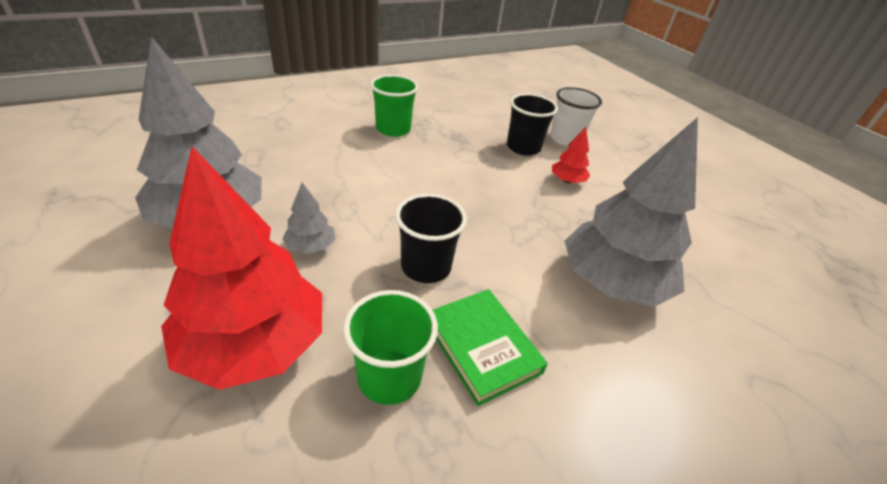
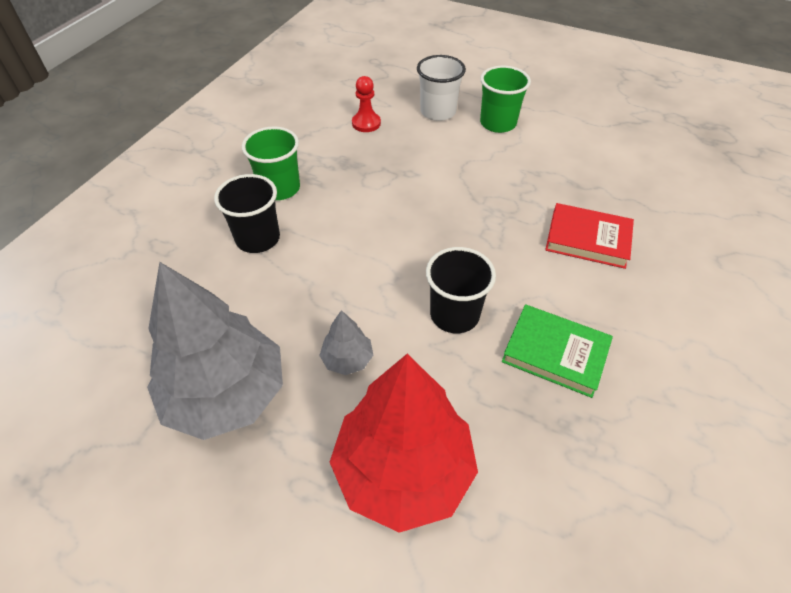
camera: 30 degrees left, 10 degrees up
(389, 377) = (520, 420): green cup -> green cup (498, 123)
(499, 122) = (366, 123): none -> red pawn
(523, 147) = (413, 143): black cup -> black cup (258, 238)
(567, 181) = (478, 160): red tree -> none
(612, 282) = (587, 239): grey tree -> red book

